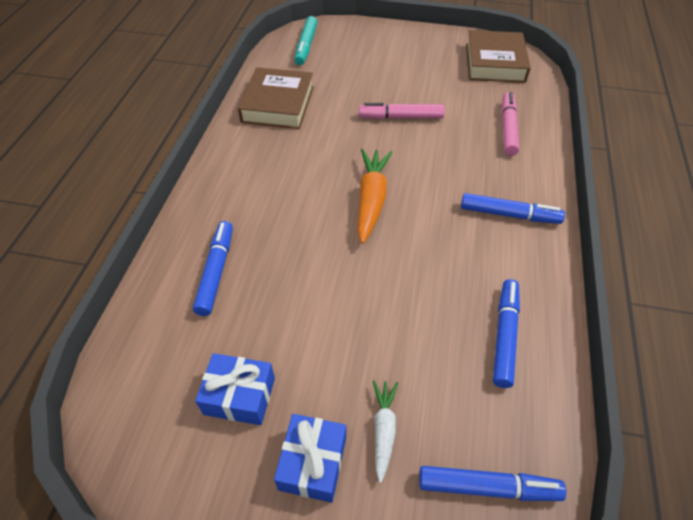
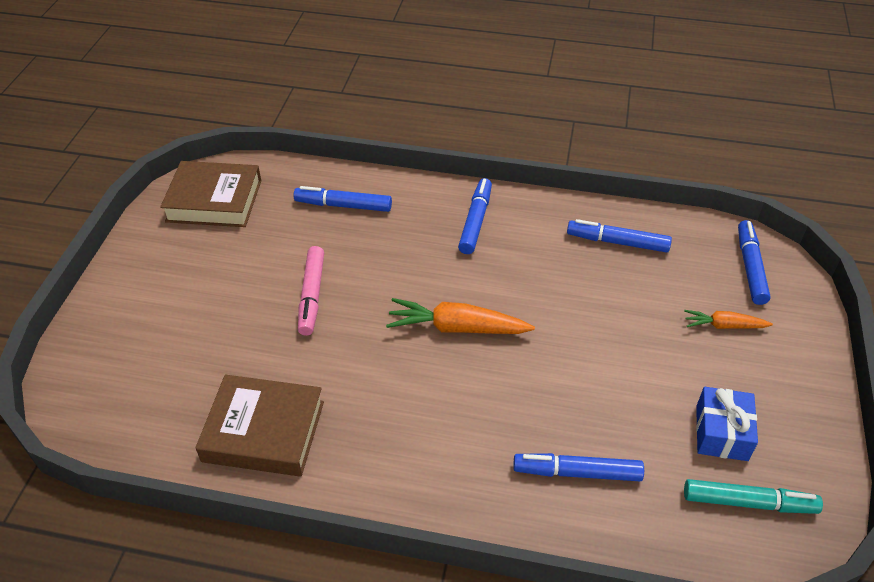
camera: 90 degrees left, 5 degrees down
(306, 46) = (114, 402): turquoise marker -> turquoise marker (748, 503)
(313, 463) = (766, 373): blue gift -> none
(383, 429) = (724, 326): white carrot -> orange carrot
(508, 128) = (343, 205): pink marker -> blue marker

